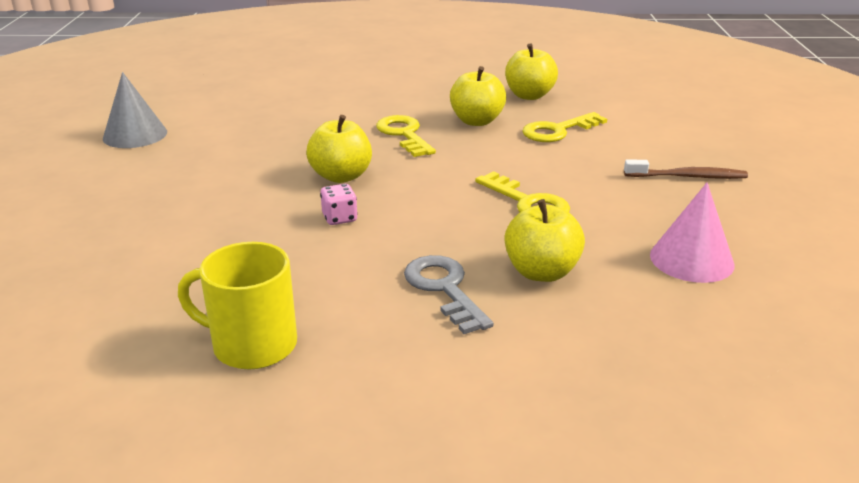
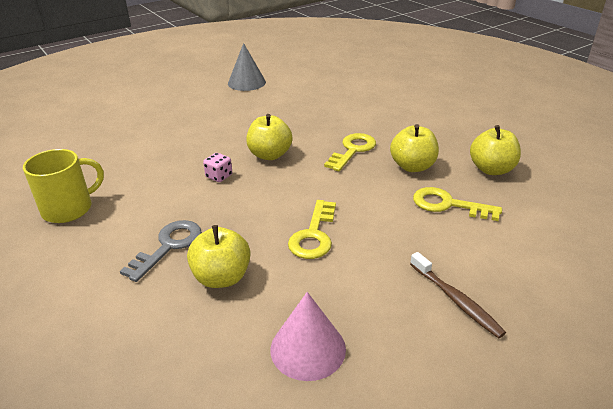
camera: 55 degrees right, 5 degrees up
(252, 345) = (69, 209): yellow mug -> yellow mug turned 75 degrees clockwise

